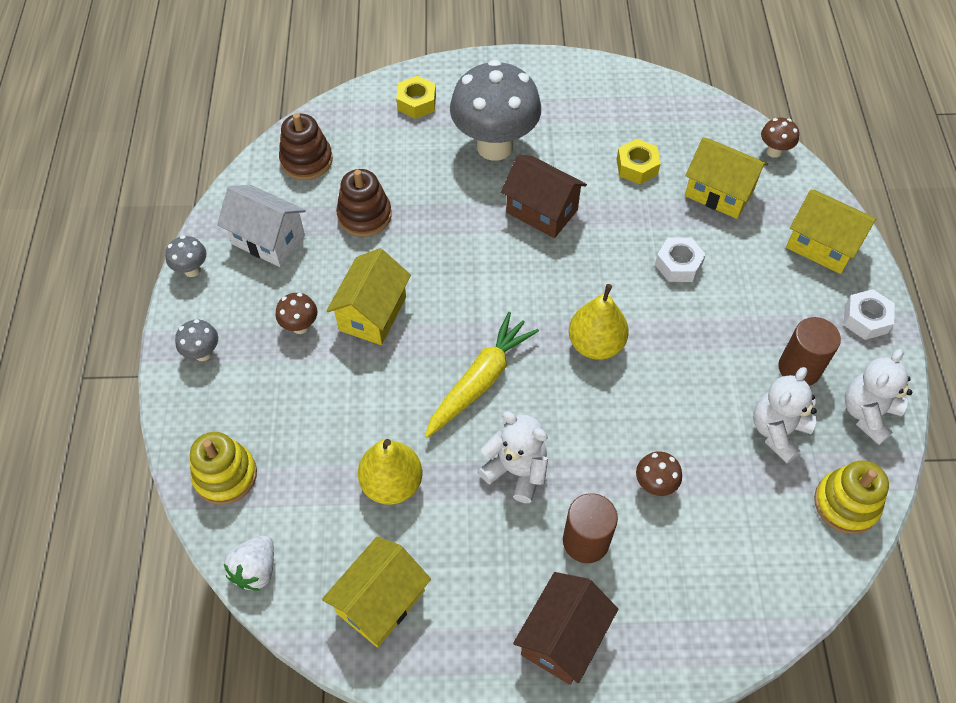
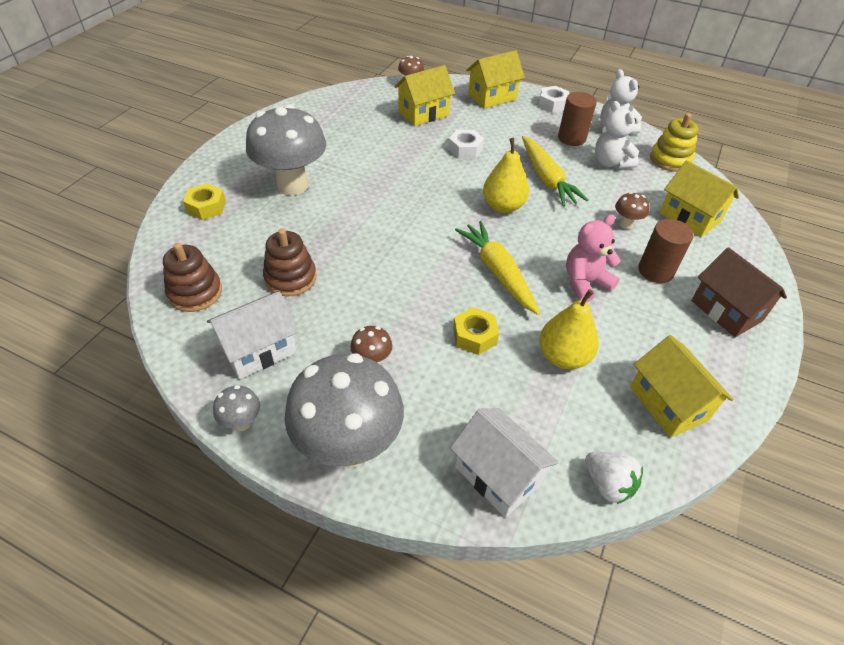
camera: 65 degrees left, 10 degrees down
(203, 353) = (349, 447): grey mushroom -> grey mushroom, size x2.39
(225, 475) = (498, 475): yellow stacking toy -> white house
(373, 313) = (394, 309): yellow house -> yellow house (689, 217)
(516, 471) = (585, 283): white teddy bear -> pink teddy bear
(542, 211) = (372, 186): brown house -> none
(637, 166) = (373, 134): yellow nut -> yellow nut (474, 336)
(684, 370) = (547, 179): none -> yellow carrot

